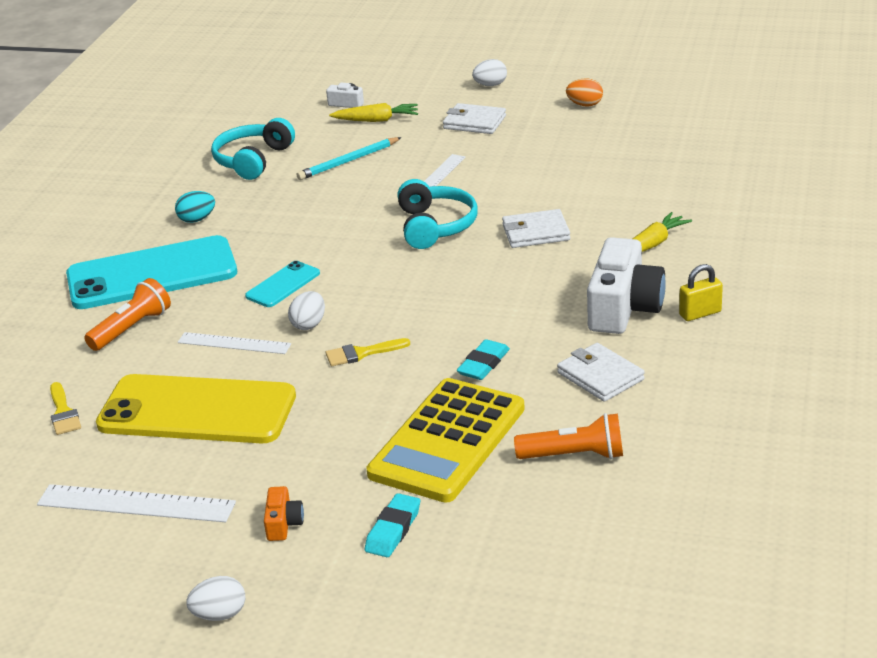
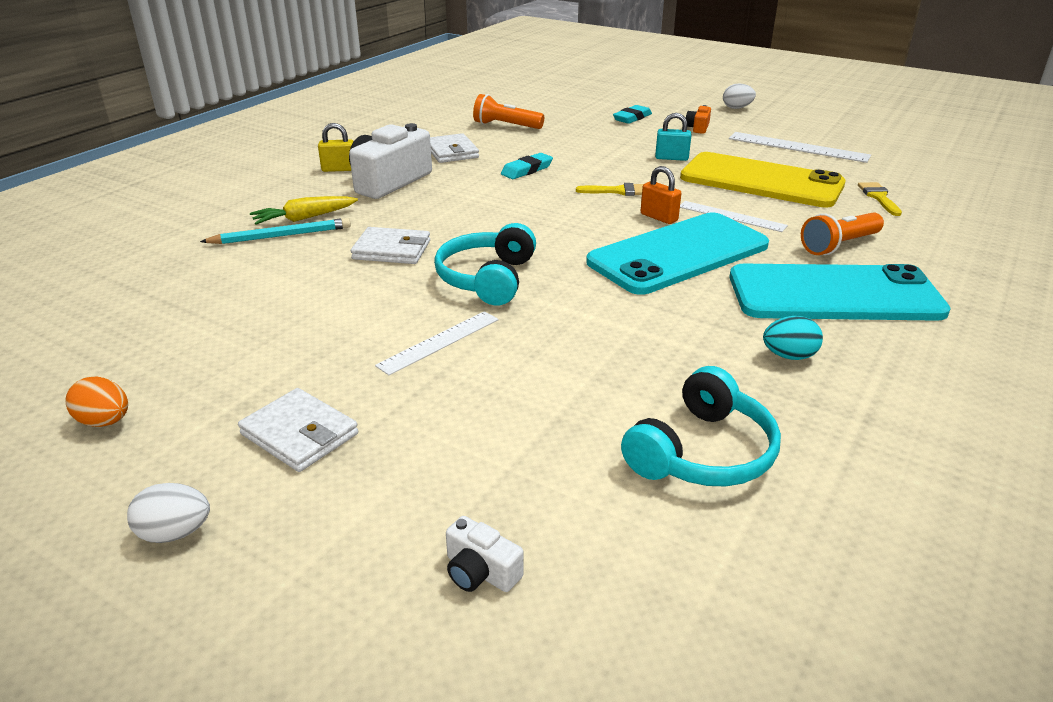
camera: 165 degrees left, 0 degrees up
(283, 285) = (678, 254): turquoise phone -> turquoise phone, size x2.17
(309, 324) = (659, 217): white egg -> orange padlock
(312, 432) = (671, 158): none -> turquoise padlock
(348, 161) = (544, 405): turquoise pencil -> turquoise pencil (281, 236)
(376, 120) = (451, 494): yellow carrot -> none
(448, 441) = (579, 141): yellow calculator -> none

